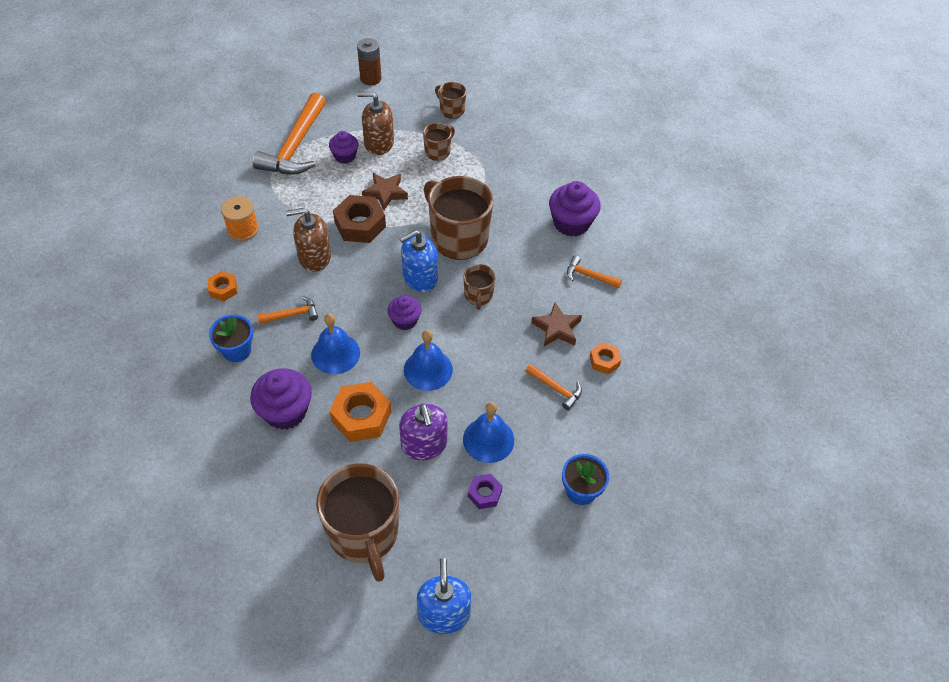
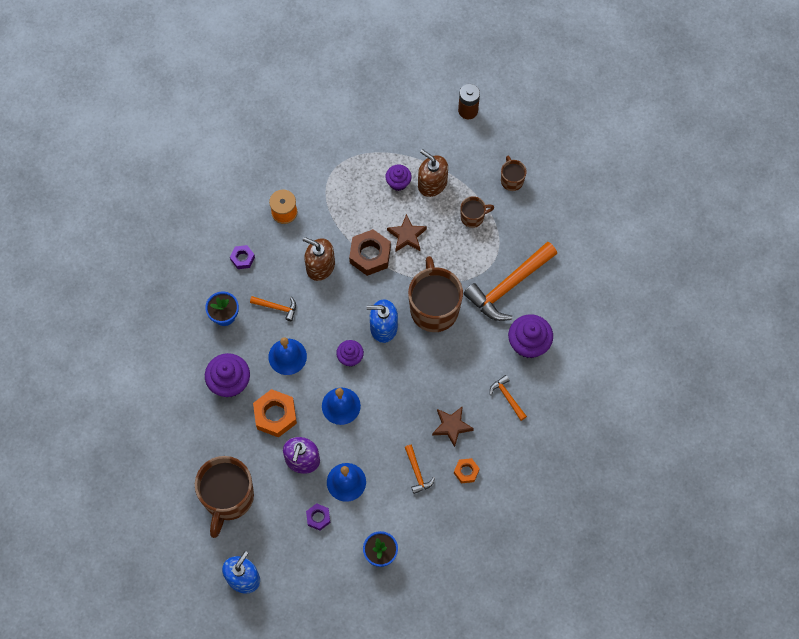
camera: 35 degrees right, 15 degrees up
(223, 289) = (242, 258): orange nut -> purple nut
(295, 146) = (367, 151): orange hammer -> orange hammer (509, 286)
(478, 296) = (415, 367): brown mug -> none

